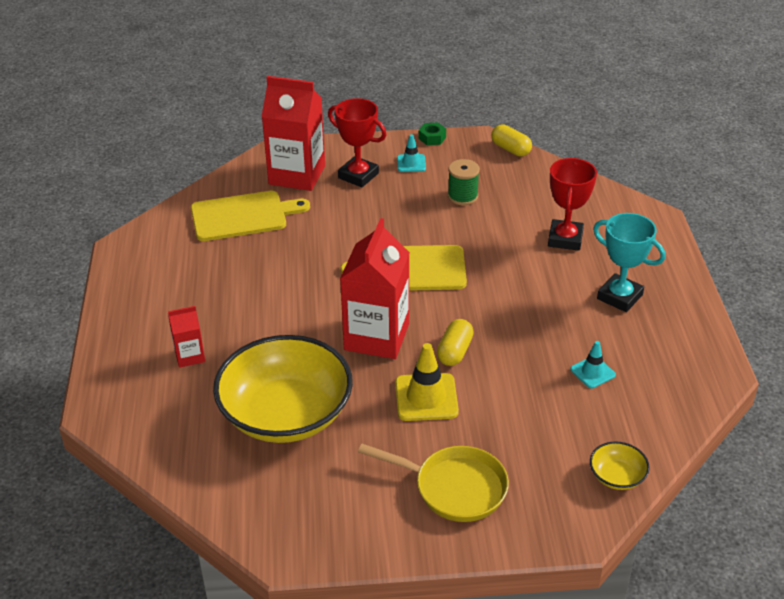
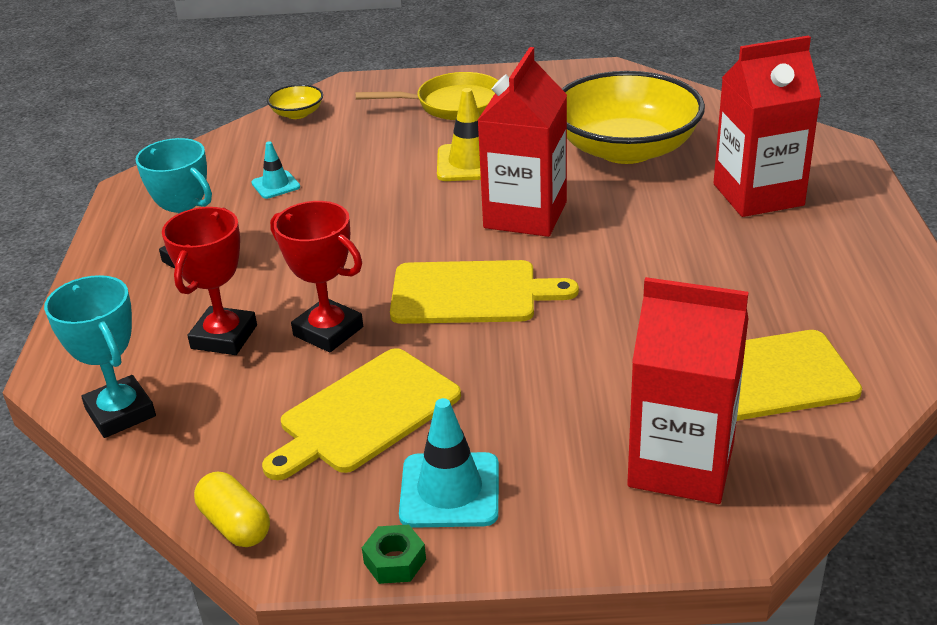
camera: 175 degrees left, 5 degrees down
(190, 356) = (758, 195): red carton -> red carton, size x2.07
(358, 175) = (557, 461): red trophy -> red trophy (328, 331)
(411, 163) = (450, 490): turquoise traffic cone -> turquoise traffic cone, size x1.69
(454, 351) = (430, 201): yellow capsule -> none
(454, 488) = (453, 105): yellow pan -> yellow pan turned 150 degrees clockwise
(462, 196) = (365, 414): green spool -> yellow cutting board
(600, 196) = (120, 413): none -> turquoise trophy

